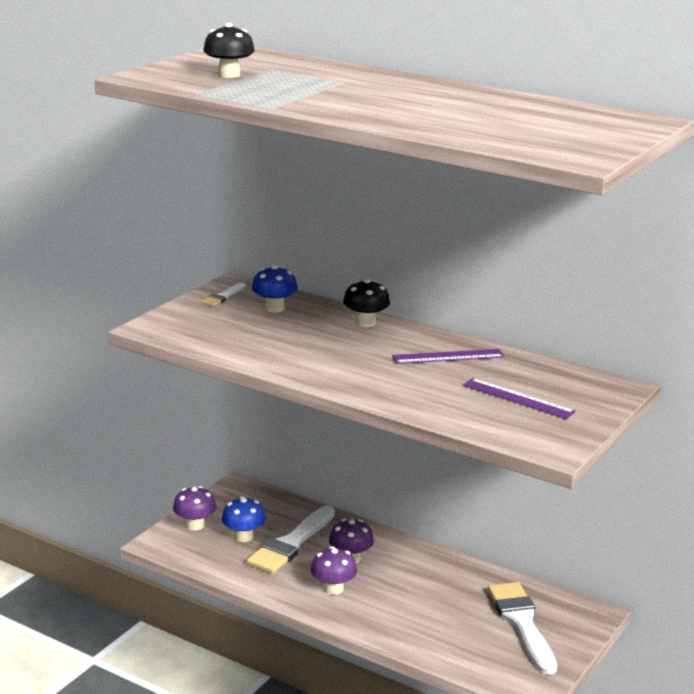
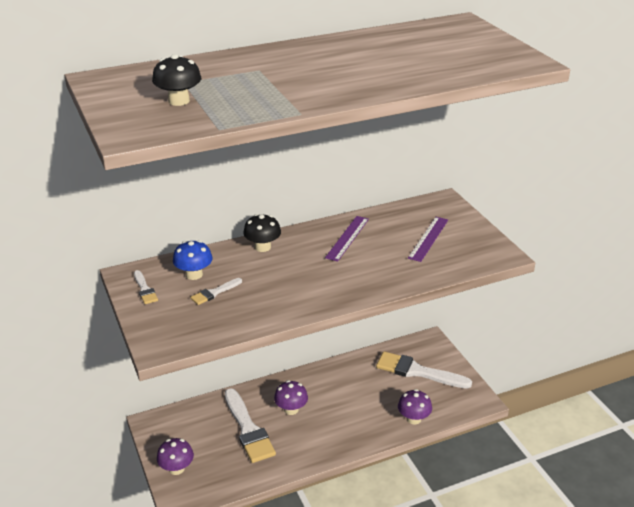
camera: 55 degrees left, 10 degrees up
(243, 536) = (216, 449): blue mushroom -> none
(258, 325) = (214, 293): none -> white brush
(333, 589) = (316, 434): purple mushroom -> purple mushroom (413, 419)
(518, 398) = (428, 238): purple ruler -> purple ruler turned 45 degrees counterclockwise

